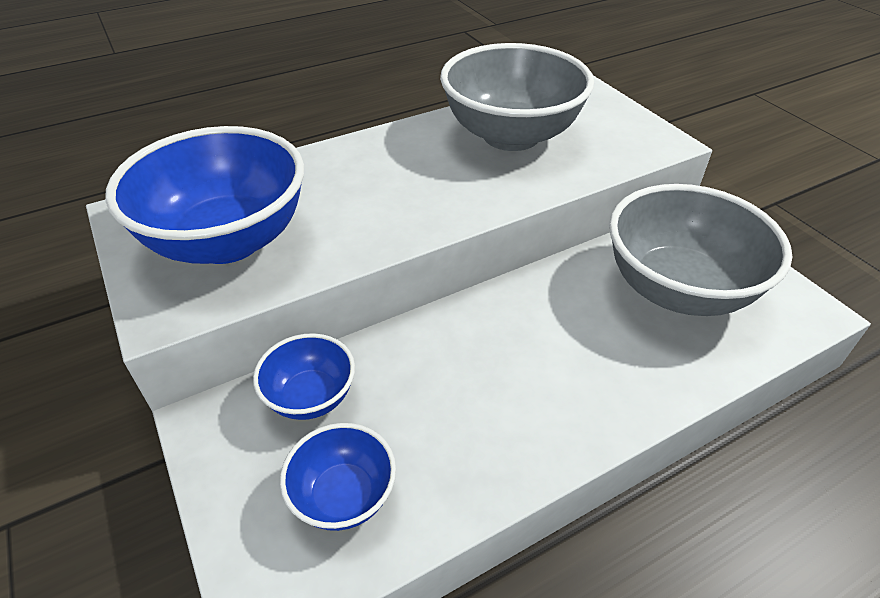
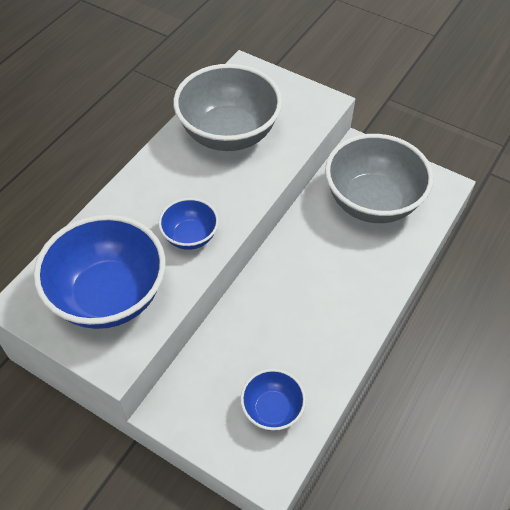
camera: 30 degrees left, 10 degrees up
(310, 397) = (214, 366): blue bowl -> blue bowl (190, 236)

